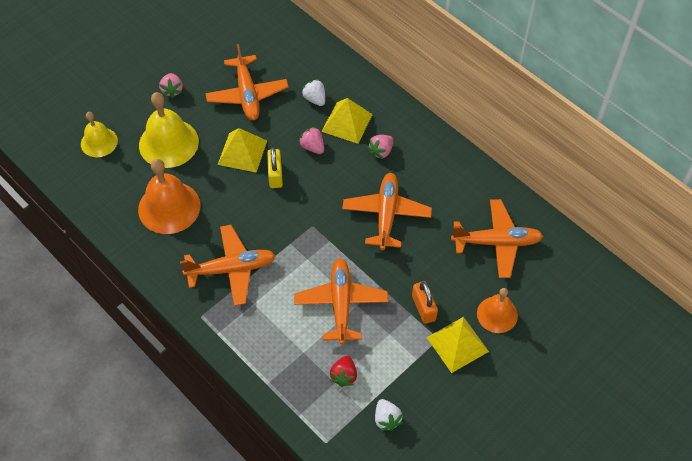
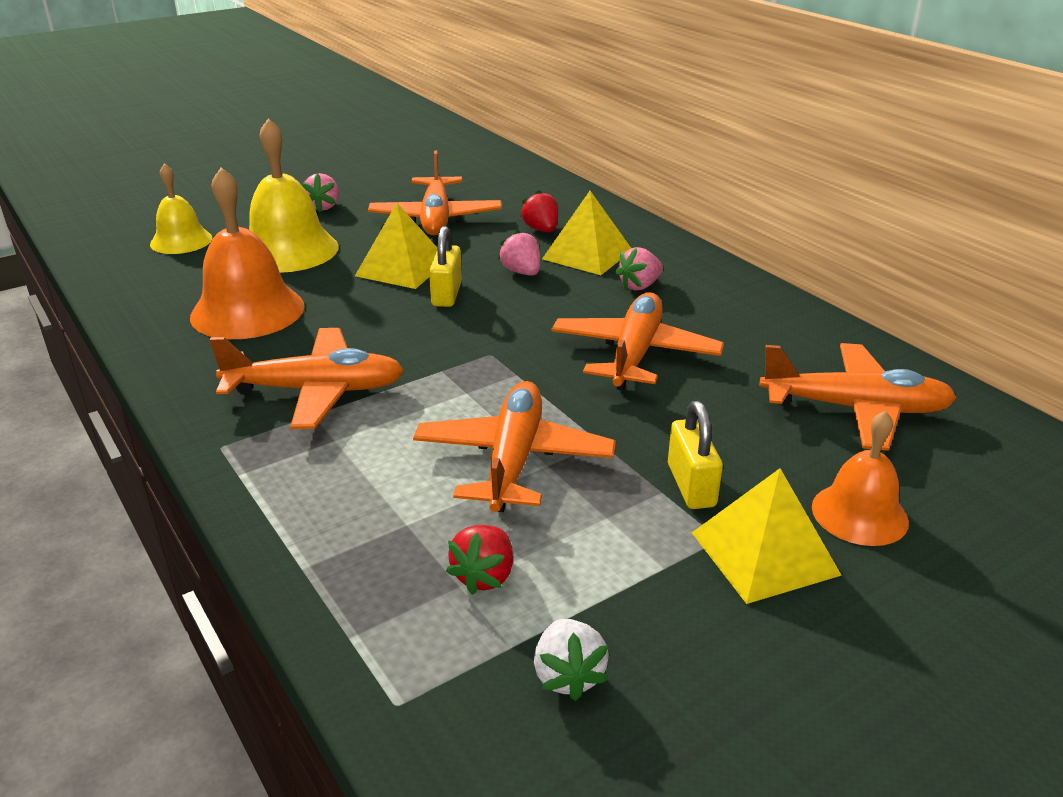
camera: 10 degrees right, 25 degrees down
(315, 99) = (541, 230): white strawberry -> red strawberry
(423, 308) = (691, 485): orange padlock -> yellow padlock

